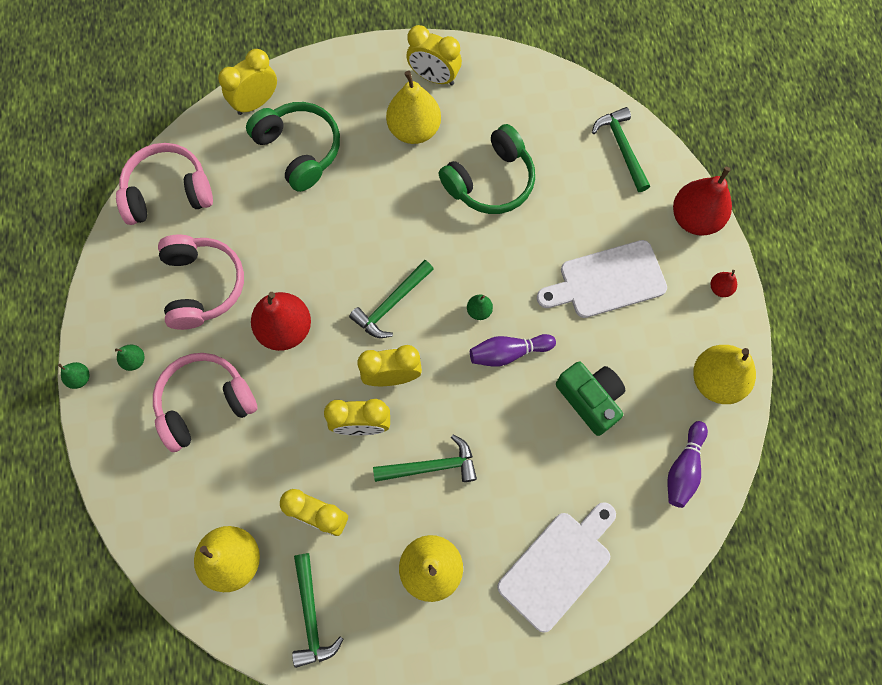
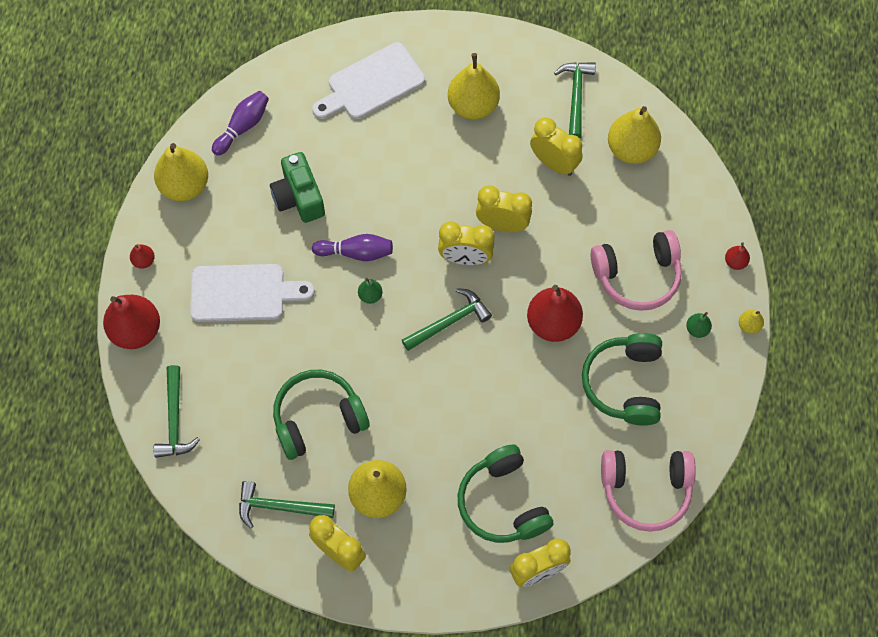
camera: 165 degrees left, 5 degrees down
(80, 378) = (749, 325): green pear -> yellow pear
(99, 447) = (735, 262): none -> red pear
(202, 286) = (624, 383): pink headphones -> green headphones
(431, 466) = (451, 178): green hammer -> green hammer (279, 507)

